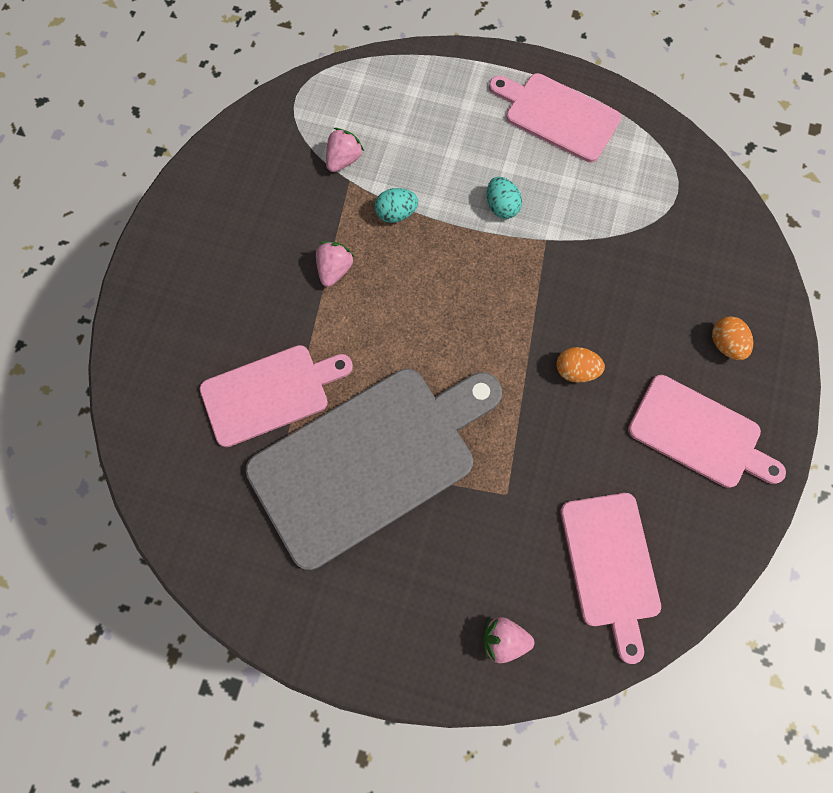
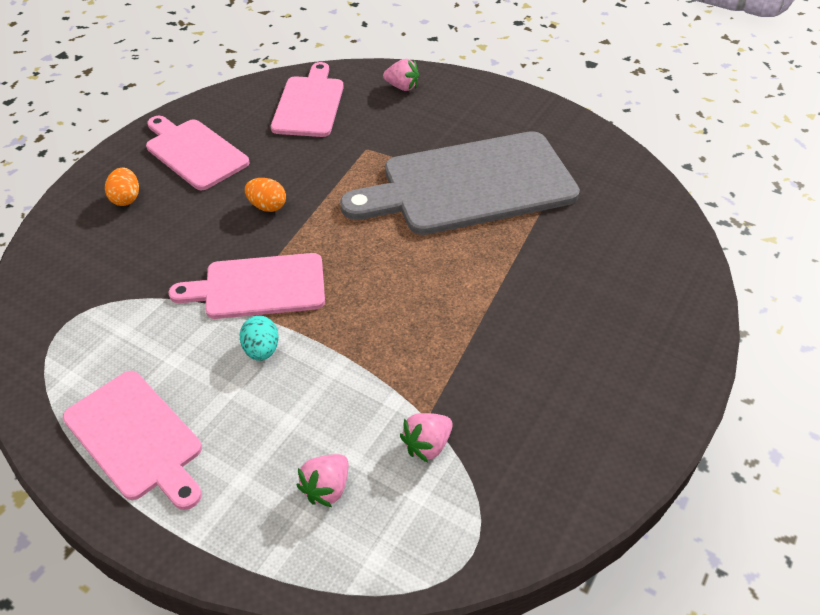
camera: 165 degrees left, 25 degrees down
(270, 393) = (552, 243): pink cutting board -> pink cutting board (259, 287)
(334, 269) = (467, 328): pink strawberry -> pink strawberry (327, 488)
(396, 213) = (382, 368): turquoise egg -> none

